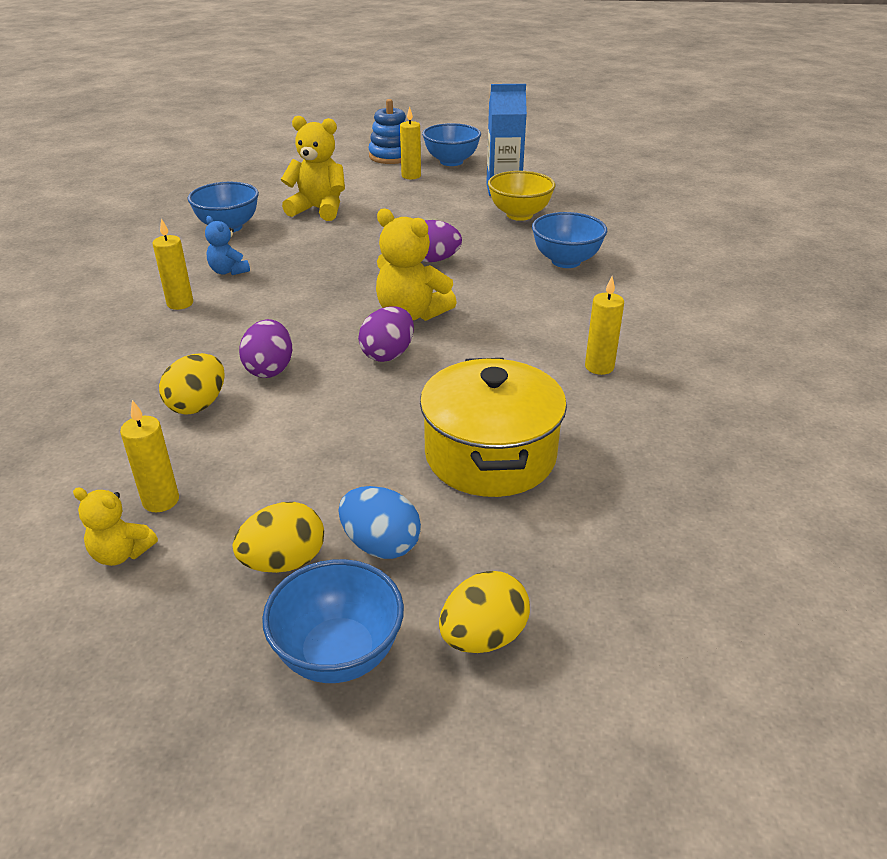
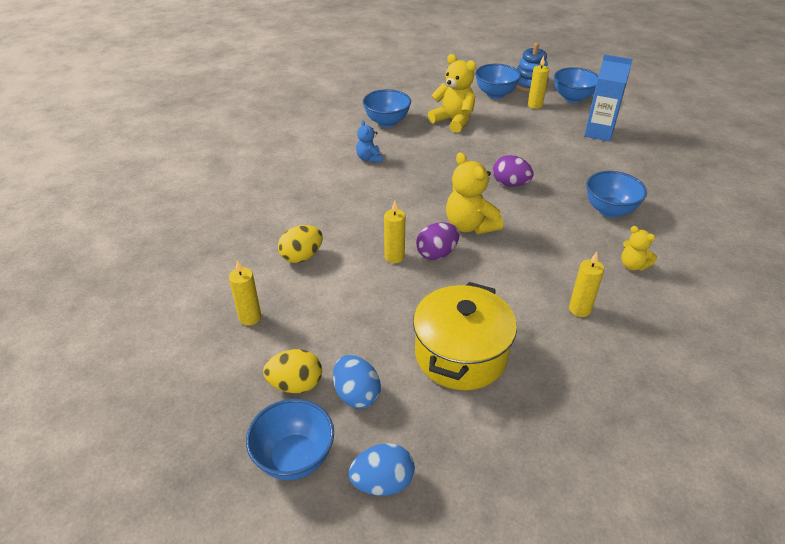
camera: 25 degrees right, 5 degrees up
(121, 553) = (213, 345): yellow teddy bear -> yellow teddy bear (633, 265)
(180, 303) = (328, 176): yellow candle -> yellow candle (394, 257)
(269, 369) = (356, 243): purple egg -> none
(355, 173) = (495, 94): none -> blue bowl
(483, 637) = (382, 482): yellow egg -> blue egg
(519, 215) = (598, 159): yellow bowl -> none

